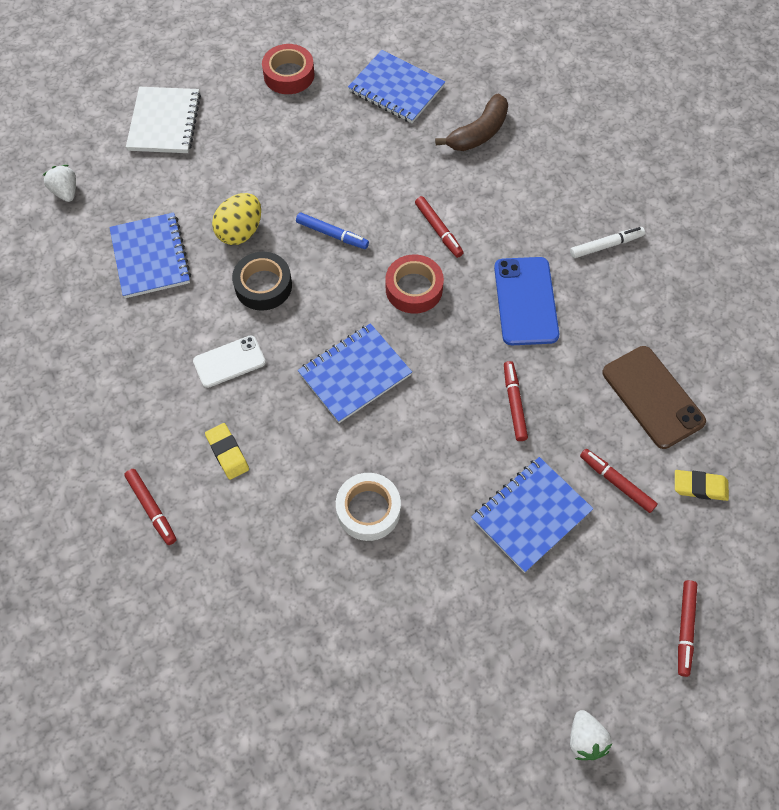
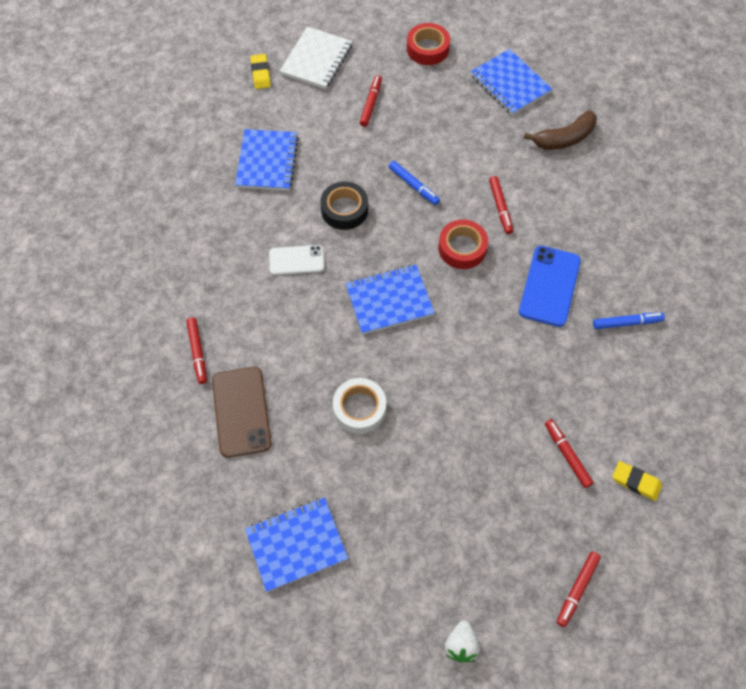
camera: 20 degrees right, 0 degrees up
(66, 192) = (222, 93): white strawberry -> none
(227, 453) = (269, 329): yellow eraser -> yellow eraser (260, 74)
(240, 231) = (343, 162): yellow egg -> none
(514, 403) = (508, 364): red marker -> red marker (371, 104)
(531, 515) = (486, 456): blue notebook -> blue notebook (296, 544)
(606, 245) = (635, 262): white marker -> none
(623, 315) = (627, 323): none -> blue marker
(652, 397) = (625, 396): brown phone -> brown phone (241, 411)

